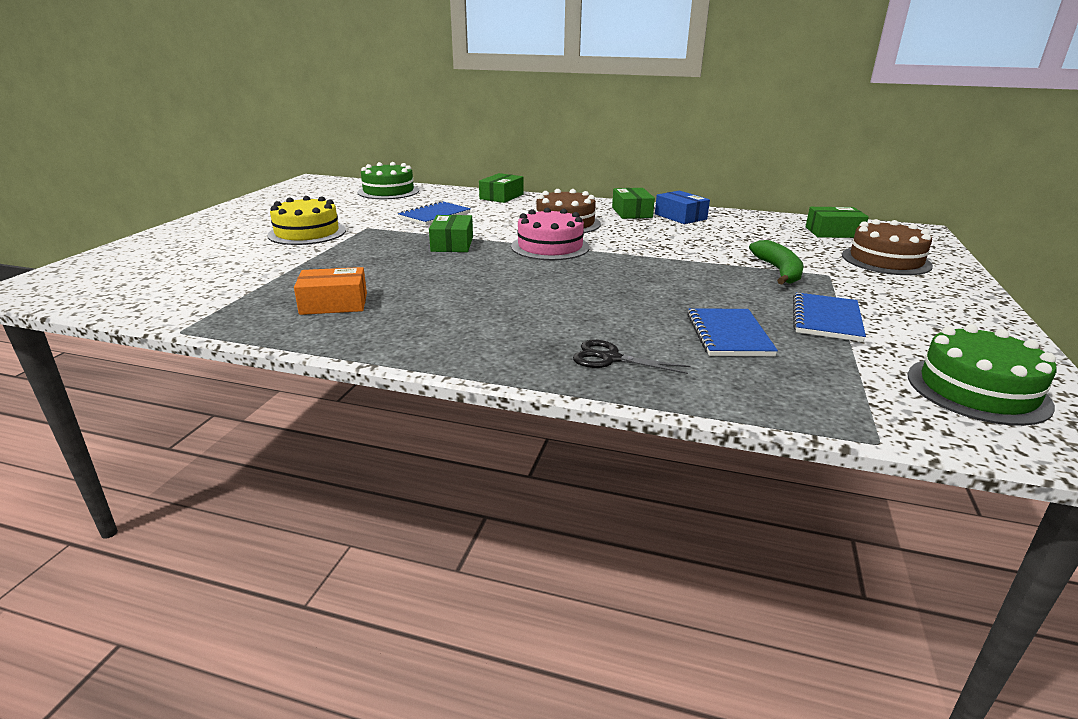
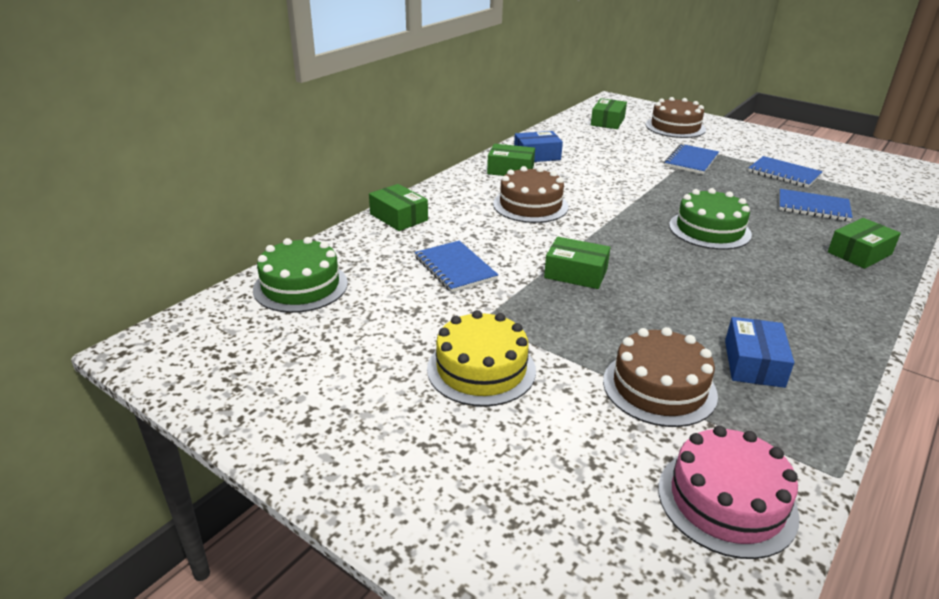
camera: 70 degrees left, 5 degrees up
(293, 275) = (659, 387): none -> brown cake
(334, 303) = (753, 363): orange box -> blue box
(550, 247) = (604, 226): pink cake -> pink cake (726, 501)
(610, 358) = (859, 253): black scissors -> green box
(778, 271) = (691, 161): green banana -> blue notebook
(977, 390) = (877, 170): green cake -> green cake (709, 230)

